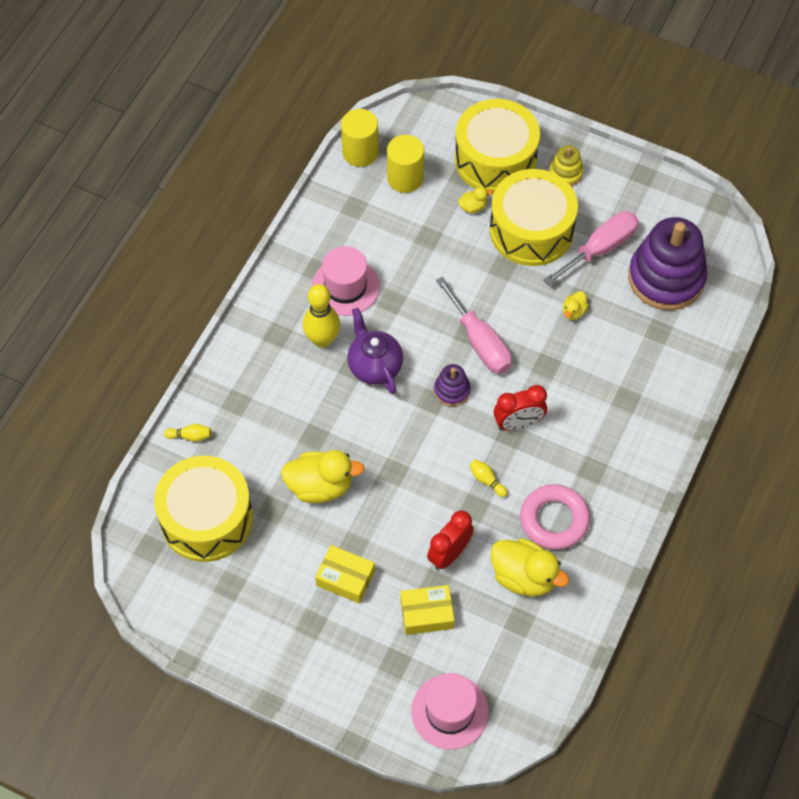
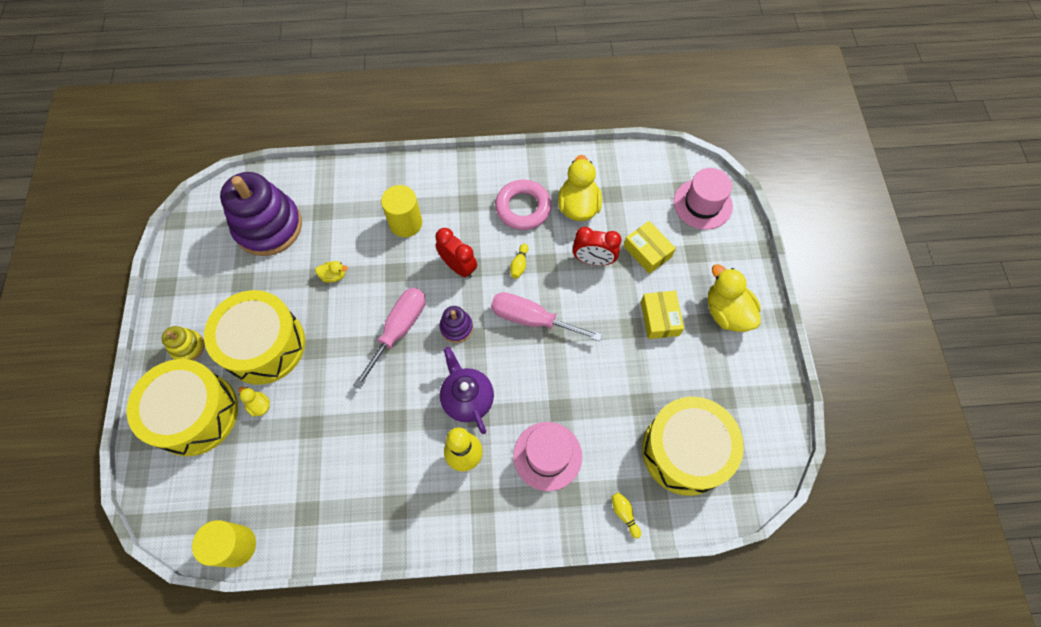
camera: 120 degrees left, 5 degrees up
(320, 486) = (600, 379): yellow duck -> yellow duck (726, 312)
(345, 286) = (400, 469): pink hat -> pink hat (547, 456)
(374, 366) = (467, 399): purple teapot -> purple teapot turned 120 degrees clockwise
(405, 178) = (251, 484): yellow cylinder -> yellow cylinder (406, 223)
(600, 249) = (260, 284): pink screwdriver -> pink screwdriver (532, 319)

